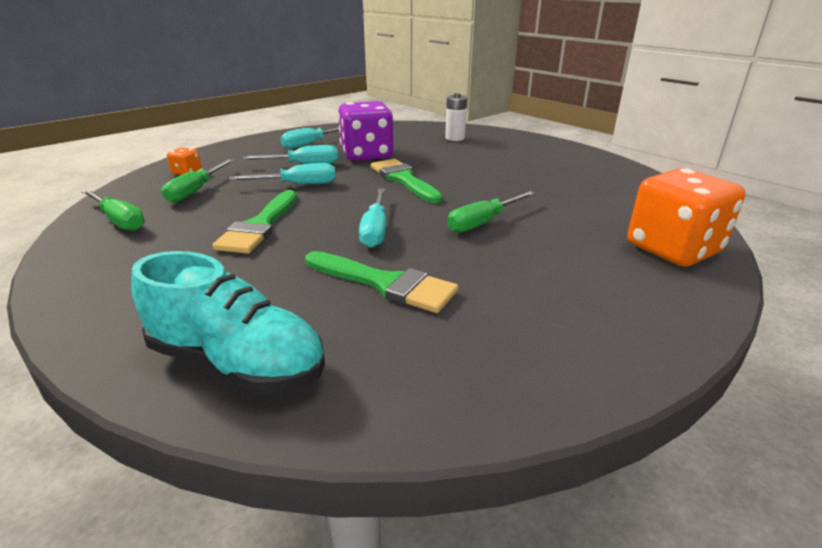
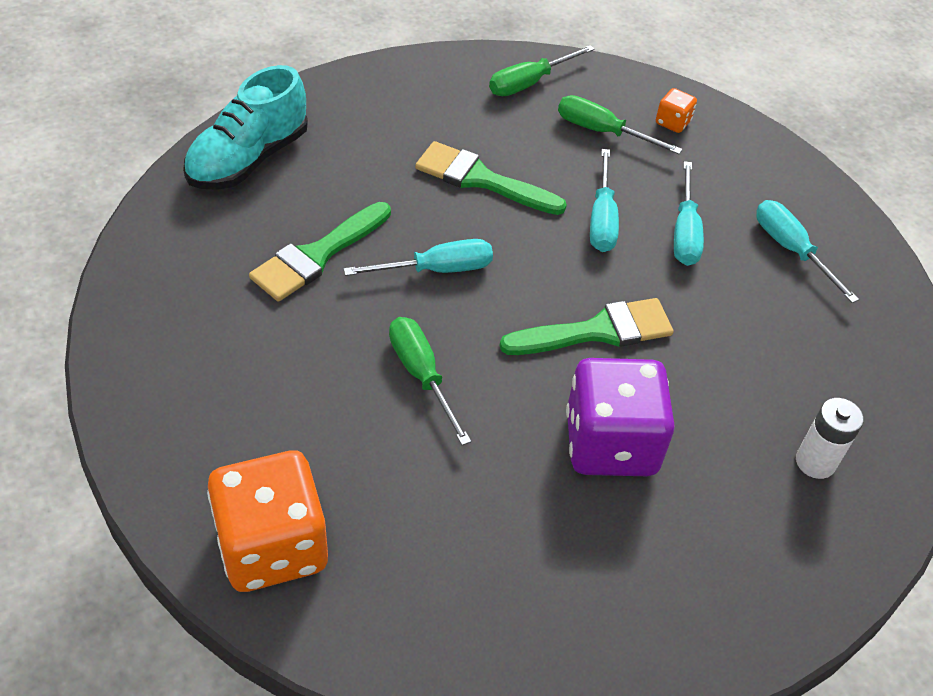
camera: 100 degrees right, 20 degrees up
(366, 155) = (723, 310): purple dice -> purple dice (610, 443)
(375, 230) = (437, 269): turquoise screwdriver -> turquoise screwdriver turned 150 degrees clockwise

